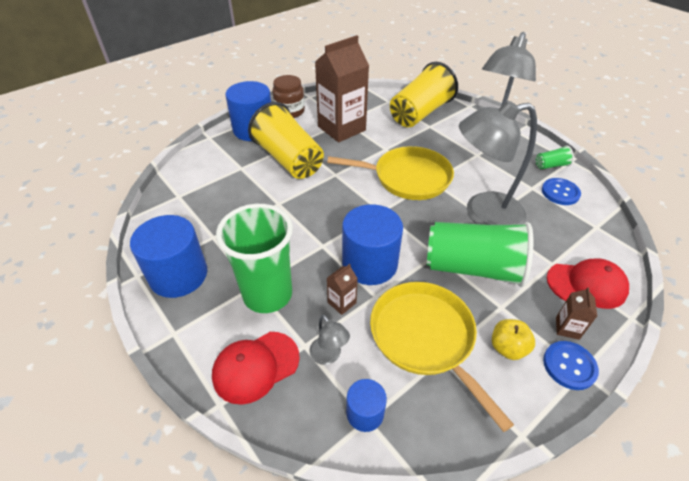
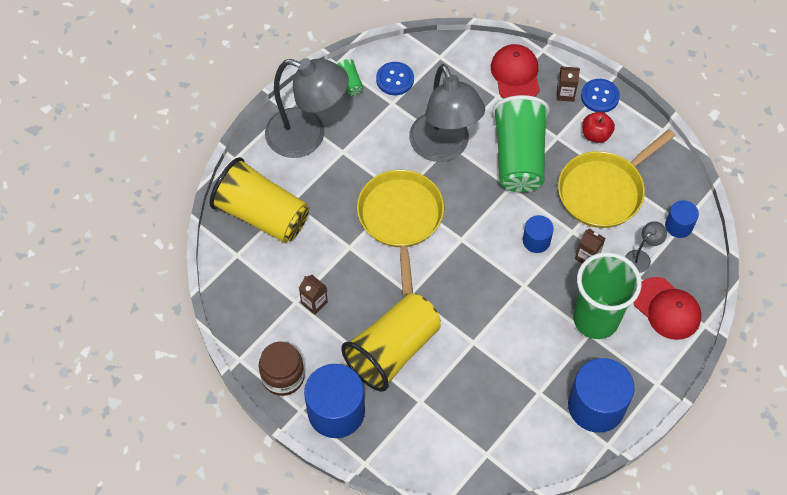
camera: 100 degrees left, 15 degrees up
(341, 128) = (314, 303): brown carton -> brown carton, size x0.41
(369, 263) = (536, 240): blue cylinder -> blue cylinder, size x0.52
(507, 348) = (596, 134): yellow apple -> red apple

